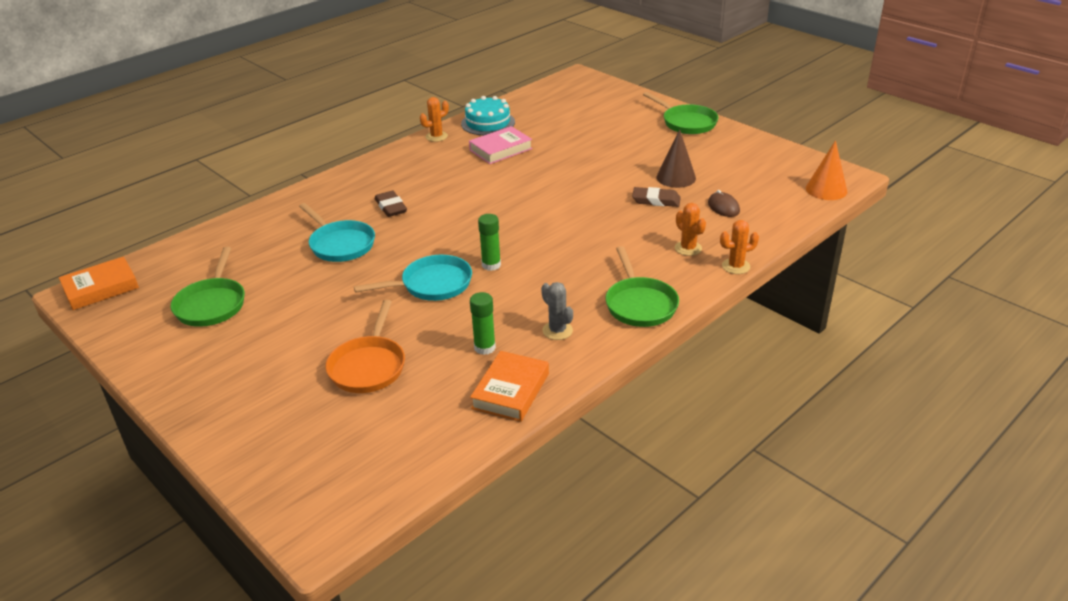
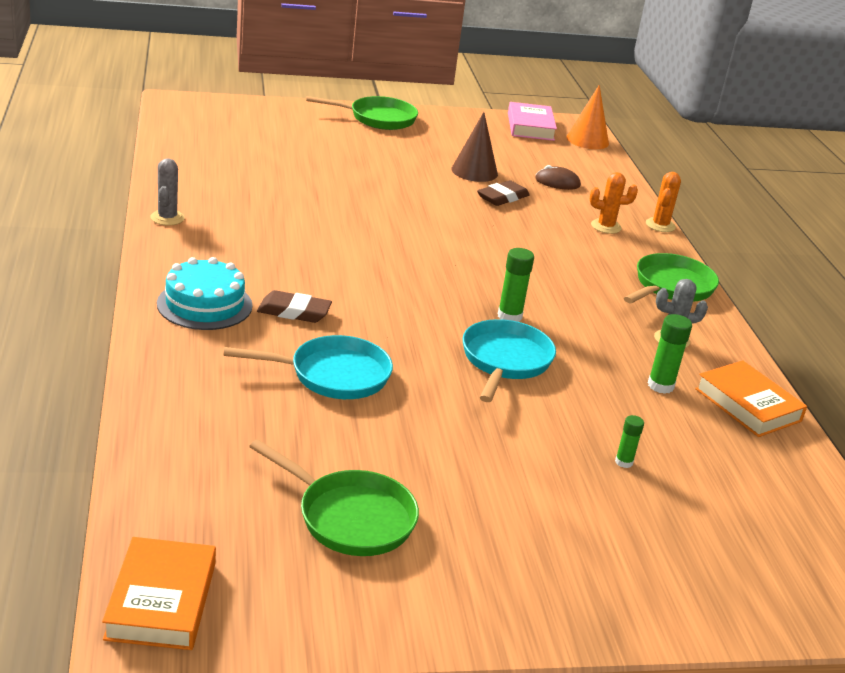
camera: 60 degrees left, 5 degrees down
(368, 366) = (624, 462): orange pan -> green glue stick
(436, 136) = (167, 218): orange cactus -> grey cactus
(488, 123) = (191, 182): turquoise cake -> turquoise cake (204, 304)
(501, 149) = (269, 205): pink book -> pink book (530, 127)
(639, 304) = (671, 287): green pan -> green pan turned 75 degrees counterclockwise

